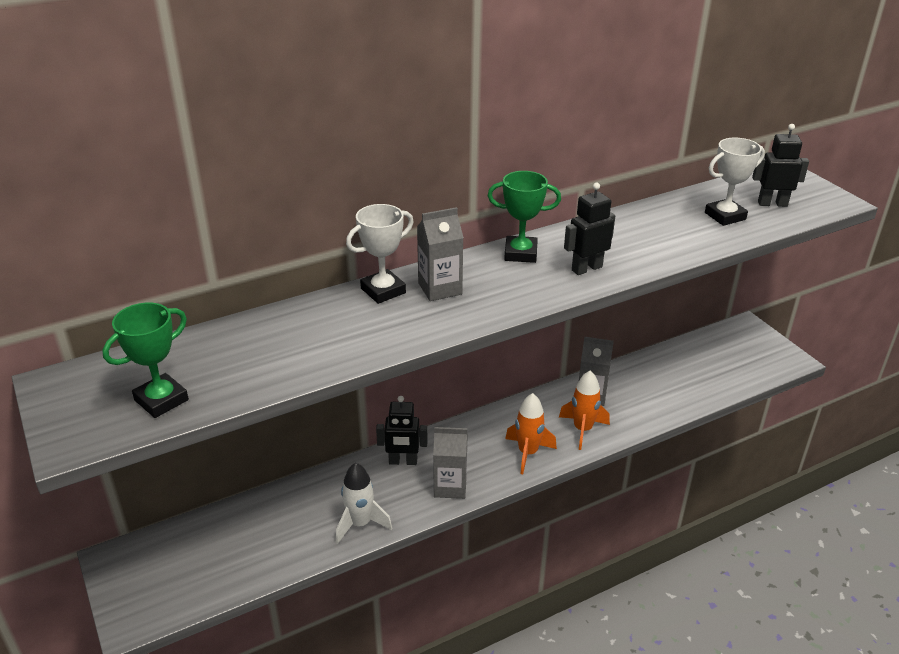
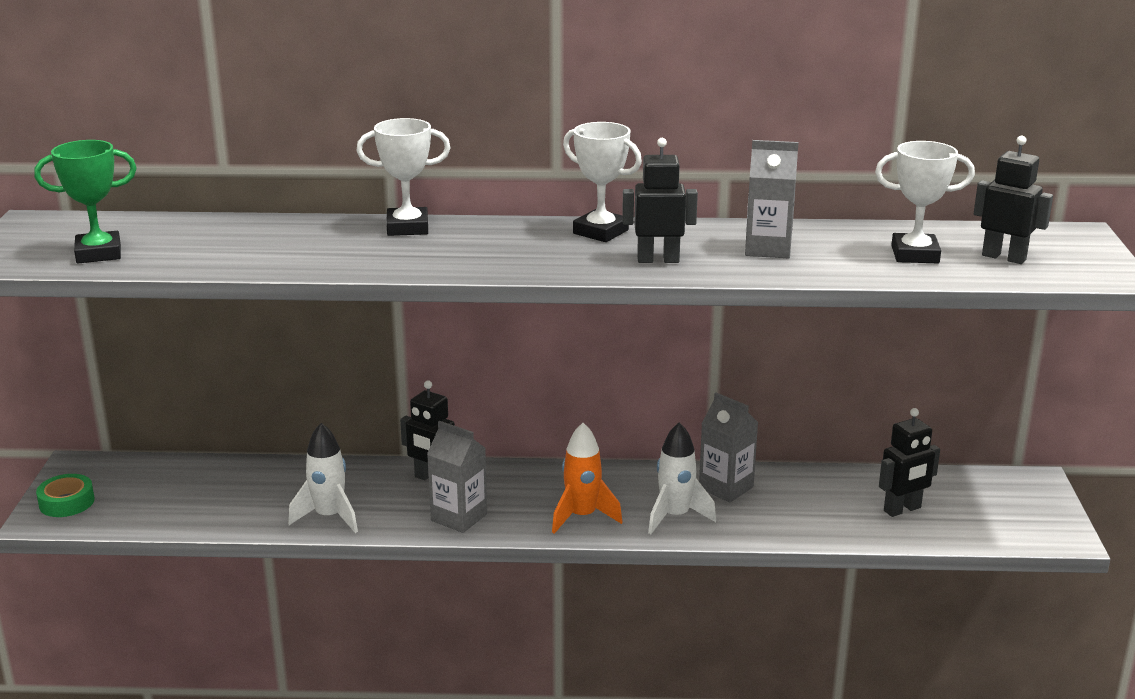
camera: 30 degrees right, 10 degrees down
(138, 598) = (66, 502): none -> green tape
(440, 288) = (468, 239): grey carton -> grey carton (768, 249)
(520, 253) = (600, 232): green trophy -> white trophy
(582, 429) = (675, 516): orange rocket -> white rocket
(700, 373) = (902, 509): none -> black robot

